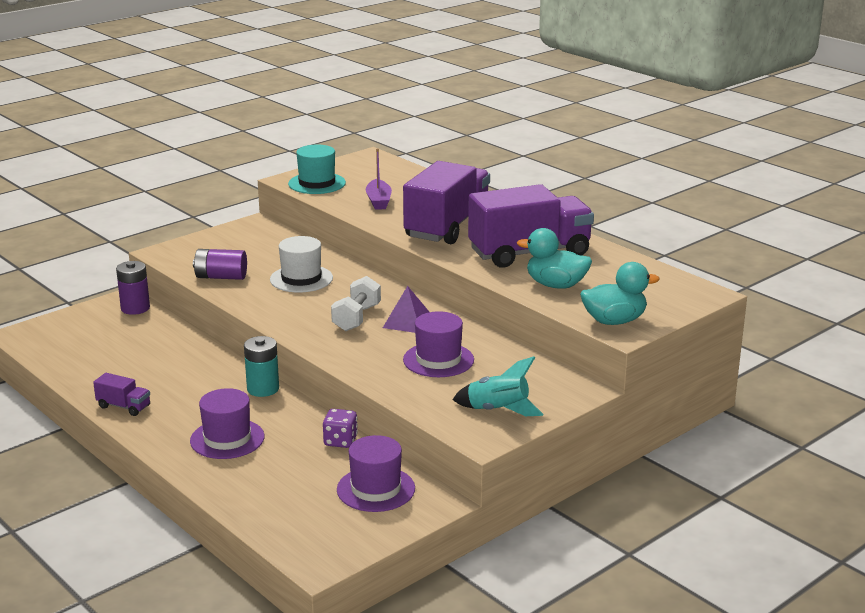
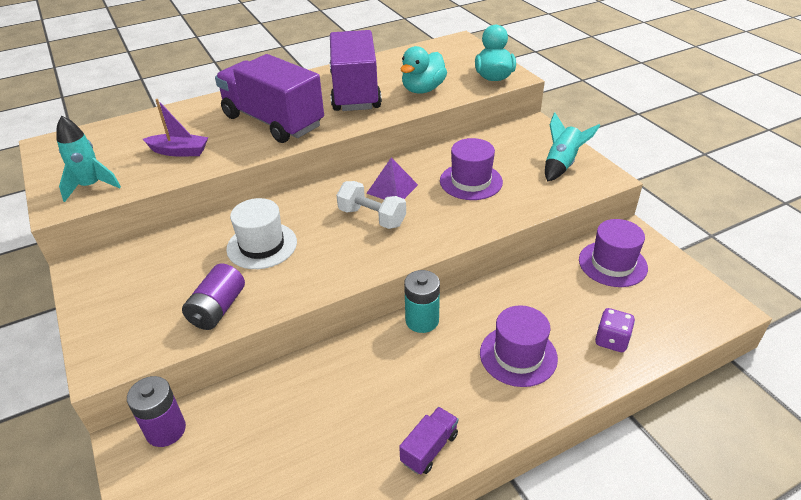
camera: 75 degrees left, 15 degrees up
(317, 183) = (91, 186): turquoise hat -> turquoise rocket
(340, 441) = (533, 276): purple dice -> purple dice (611, 340)

